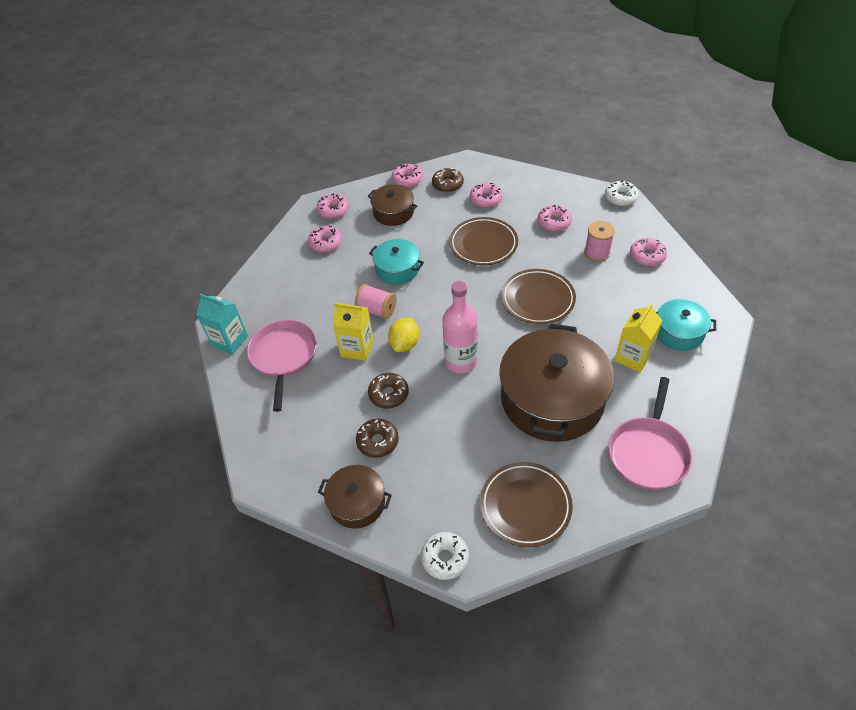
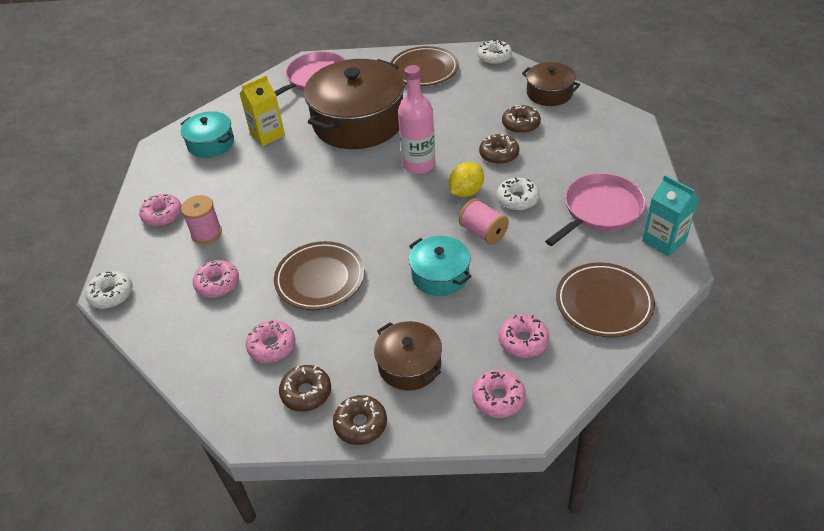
camera: 160 degrees left, 5 degrees down
(284, 356) = (600, 210): pink pan -> pink pan turned 150 degrees counterclockwise
(357, 348) = (517, 199): yellow carton -> white donut
(407, 180) = (360, 424): pink donut -> brown donut
(537, 299) = (307, 201): brown plate -> brown plate (604, 303)

